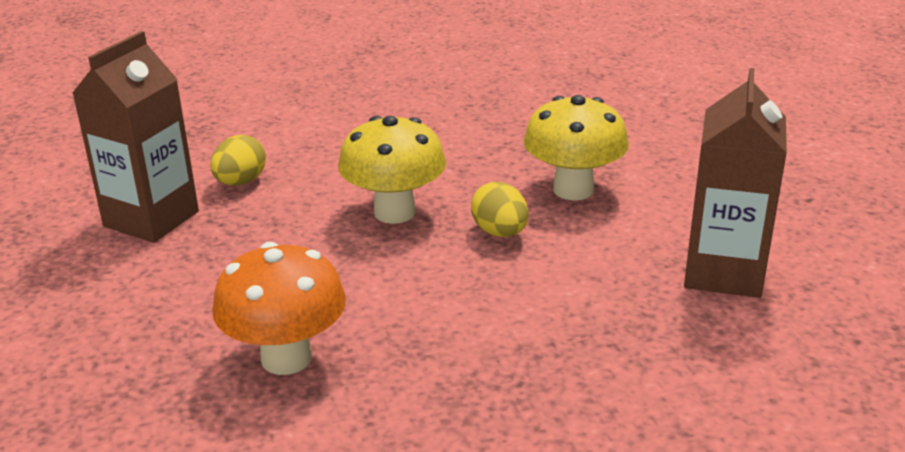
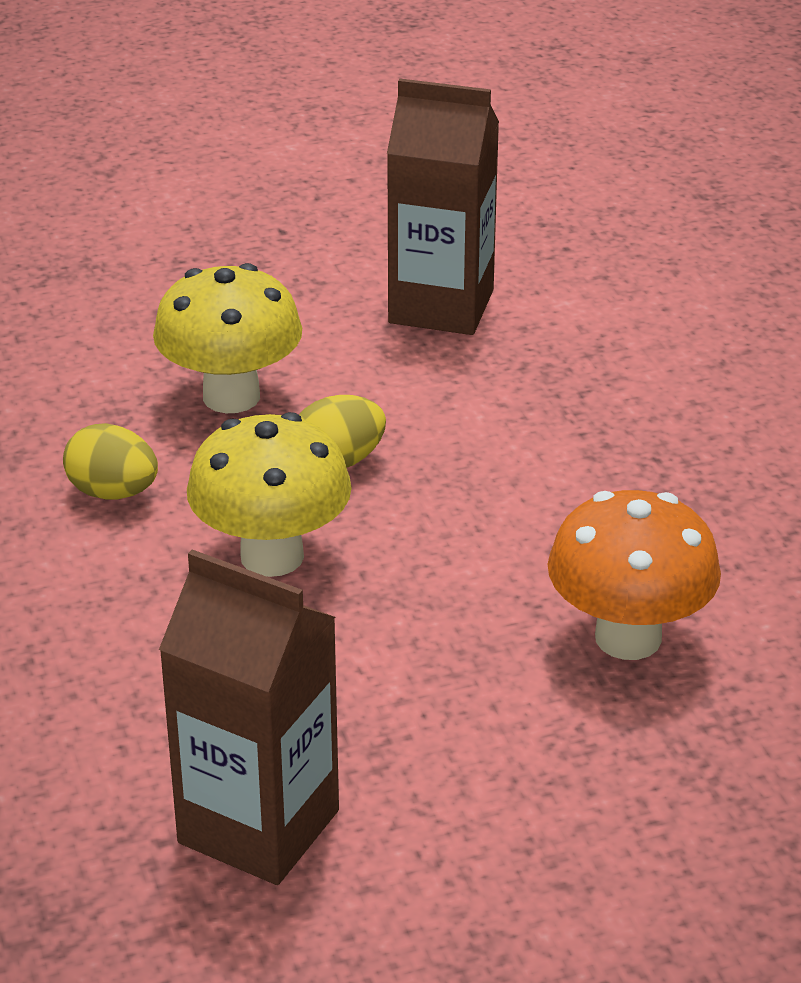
camera: 90 degrees left, 5 degrees up
(240, 182) = (146, 731): yellow egg -> yellow egg (113, 492)

